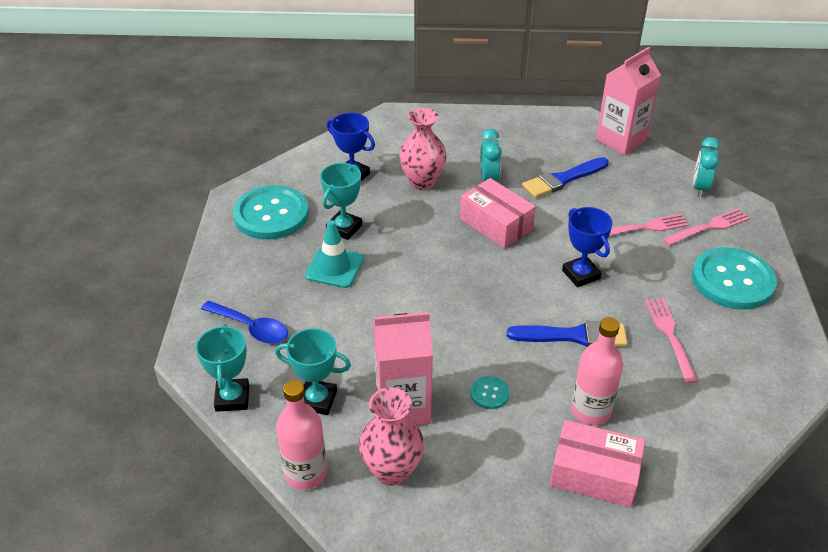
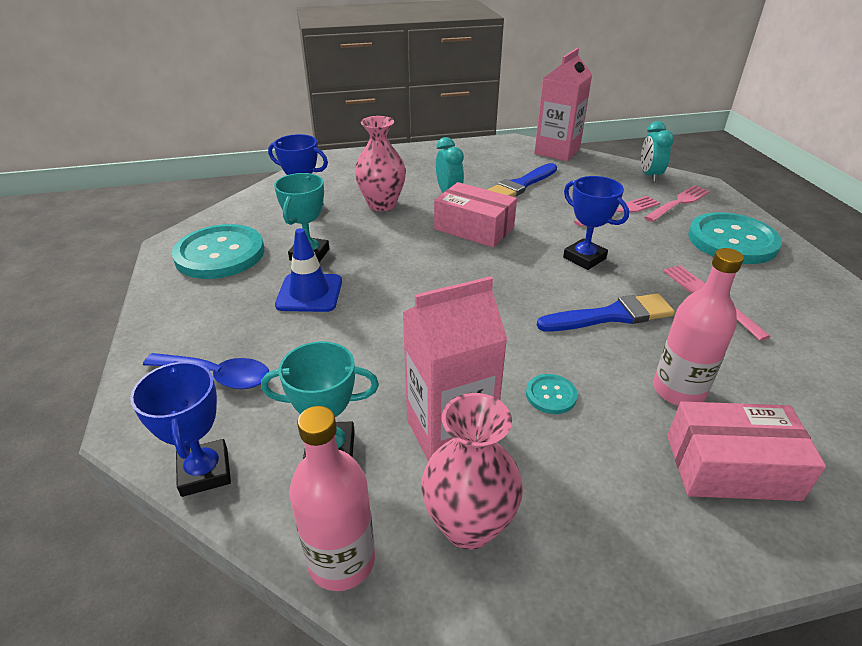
camera: 15 degrees left, 5 degrees down
(232, 398) = (205, 472): turquoise trophy -> blue trophy
(334, 267) = (309, 293): turquoise traffic cone -> blue traffic cone

